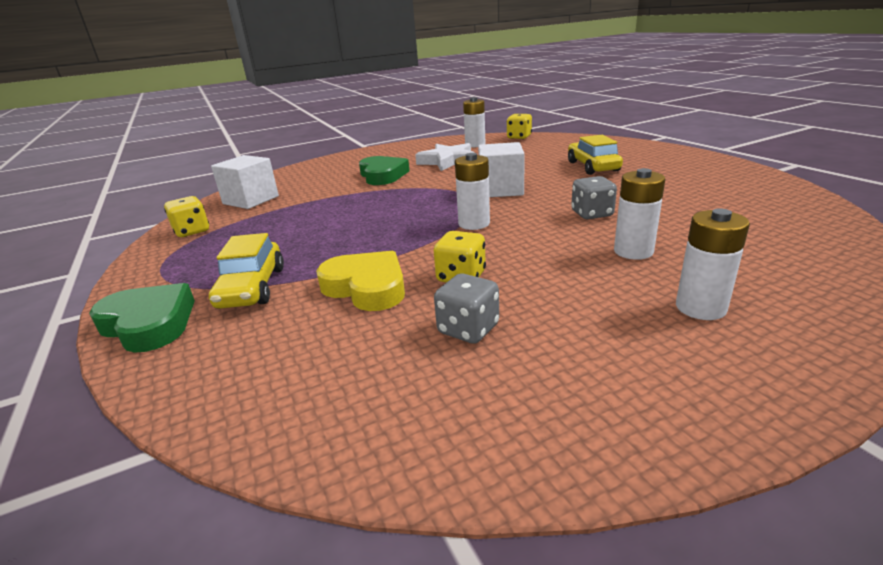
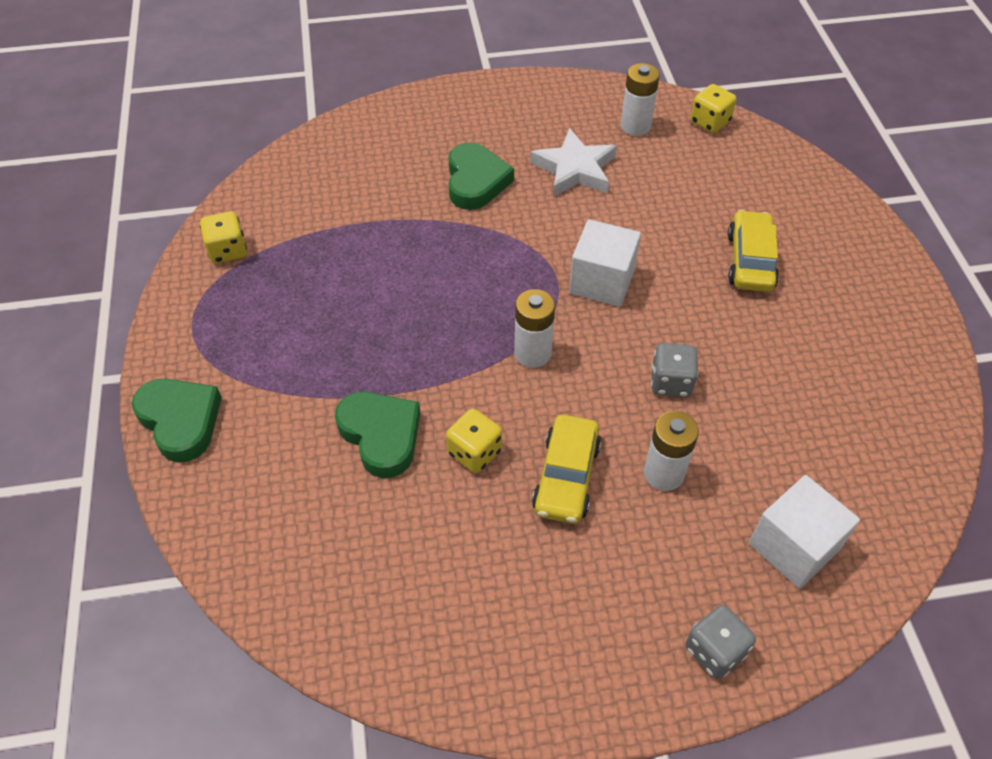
camera: 15 degrees right, 25 degrees up
(251, 200) = (301, 192): white cube -> white cube (794, 546)
(252, 288) = (276, 395): yellow car -> yellow car (566, 477)
(366, 287) = (381, 435): yellow heart -> green heart
(468, 329) = (446, 534): grey dice -> grey dice (715, 651)
(700, 308) = (659, 583): white battery -> none

